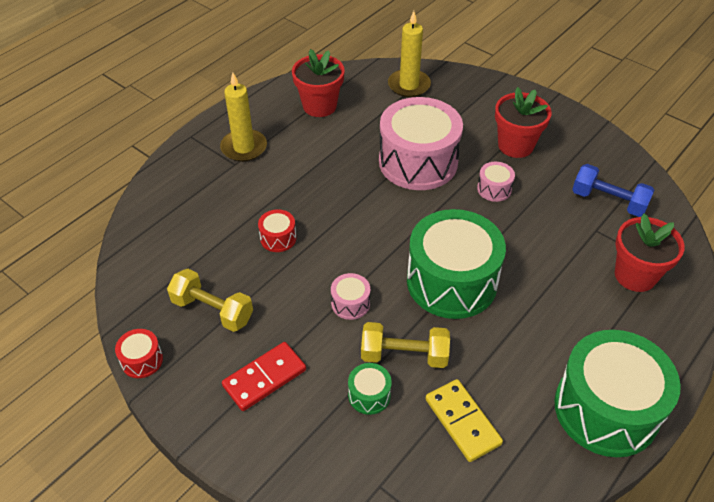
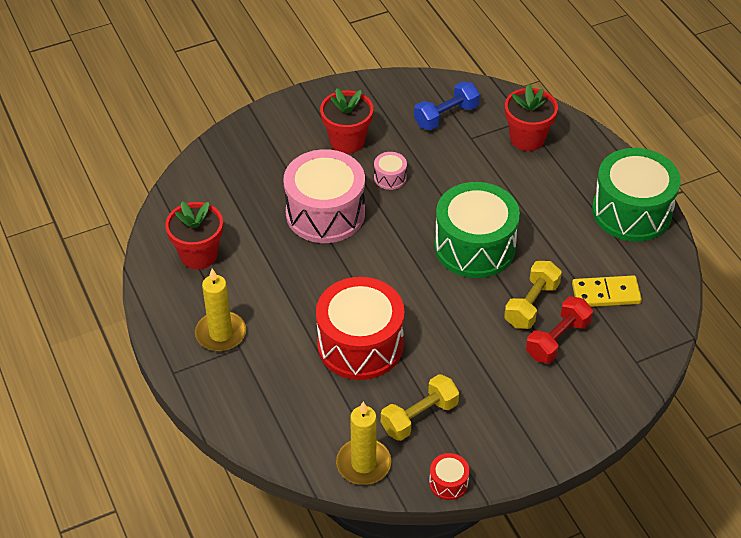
camera: 65 degrees left, 0 degrees up
(264, 378) = (509, 401): red domino -> none
(278, 238) = (360, 344): red drum -> red drum, size x2.38
(350, 303) = (462, 319): pink drum -> none
(369, 395) = (557, 340): green drum -> red dumbbell
(409, 85) = (215, 178): yellow candle -> yellow candle (363, 464)

